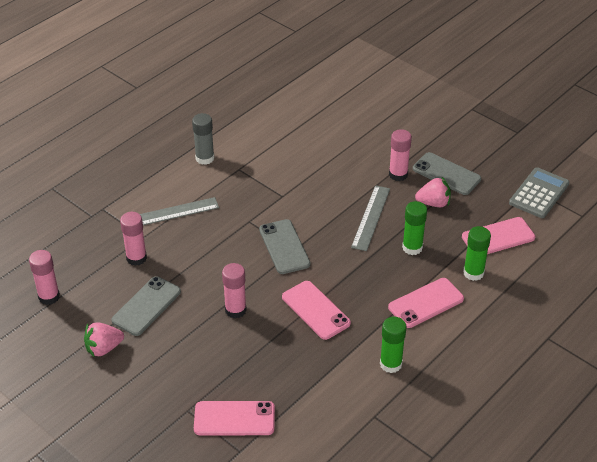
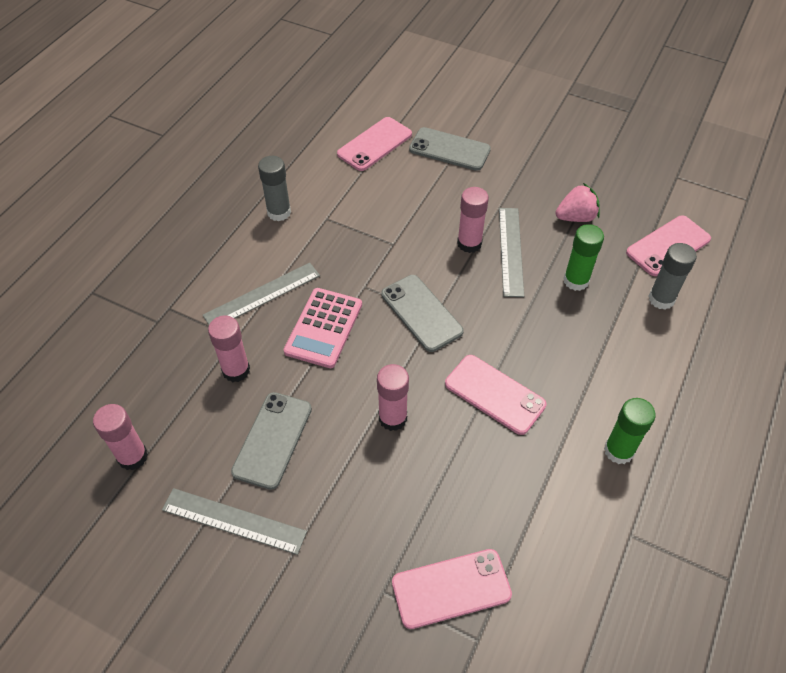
camera: 15 degrees left, 10 degrees up
(103, 348) = (234, 520): pink strawberry -> grey ruler
(208, 243) = (324, 328): none -> pink calculator
(398, 174) = (519, 189): pink glue stick -> pink glue stick (469, 243)
(426, 303) = (624, 353): pink phone -> pink phone (374, 144)
(446, 174) = (574, 177): grey phone -> grey phone (449, 149)
(473, 273) = (661, 299): green glue stick -> grey glue stick
(539, 193) = (687, 181): grey calculator -> none

